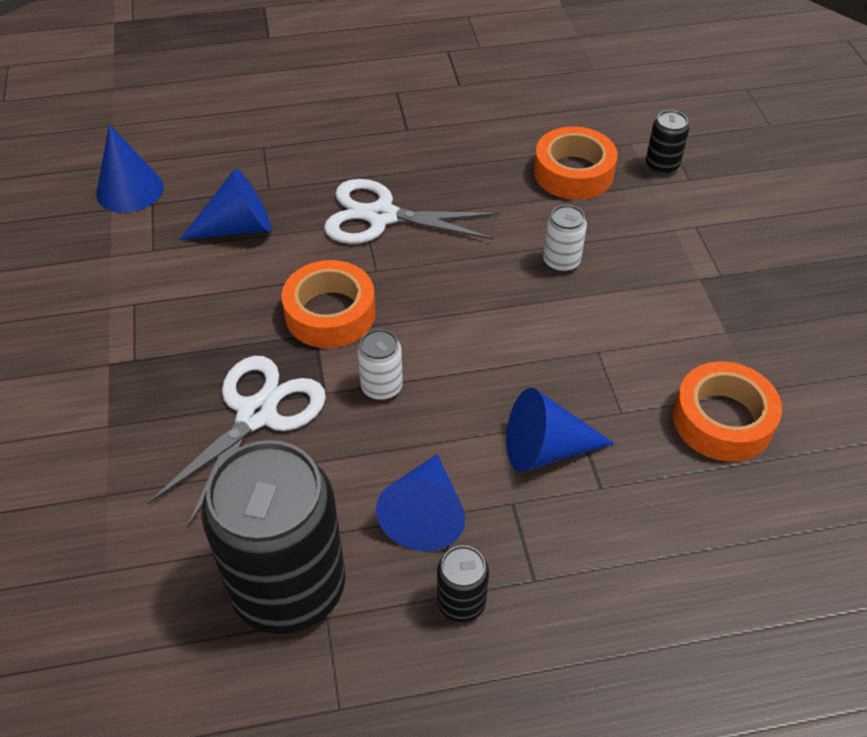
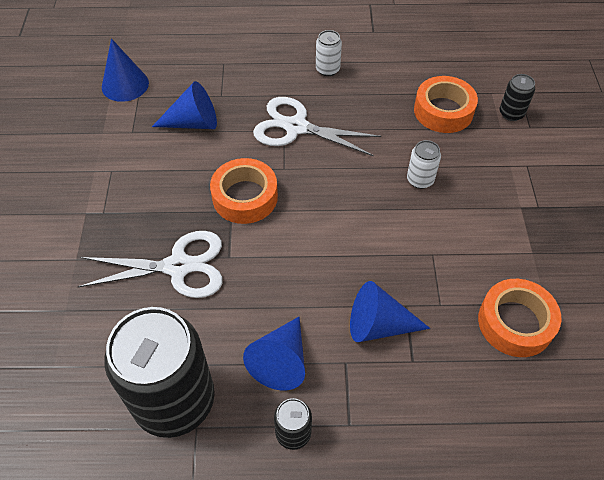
camera: 10 degrees right, 5 degrees up
(256, 414) = (178, 266): white scissors -> white scissors turned 45 degrees clockwise
(381, 387) = (270, 259): white can -> white can (327, 69)

